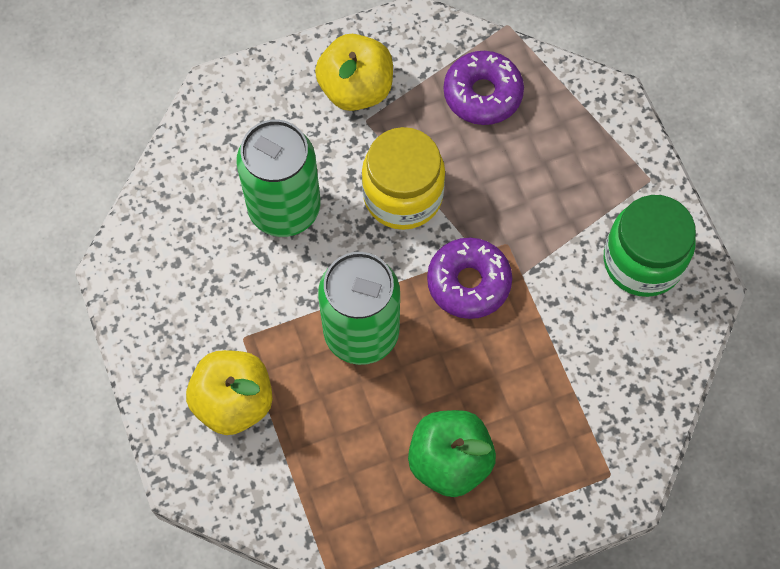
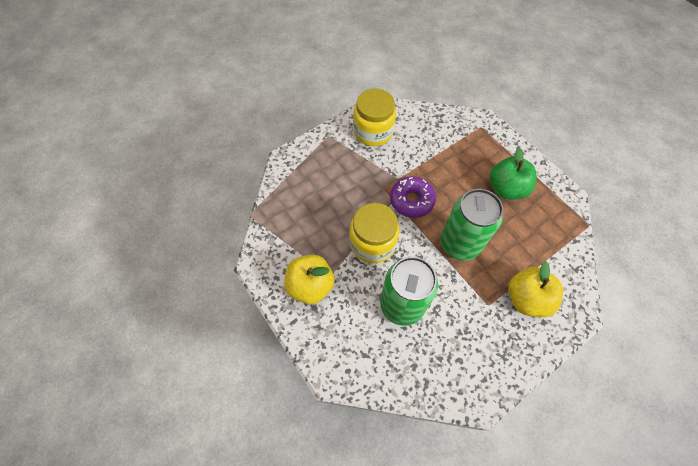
camera: 105 degrees left, 5 degrees down
(482, 94) = (298, 218): purple donut -> none
(642, 261) = (373, 131): green jar -> yellow jar

